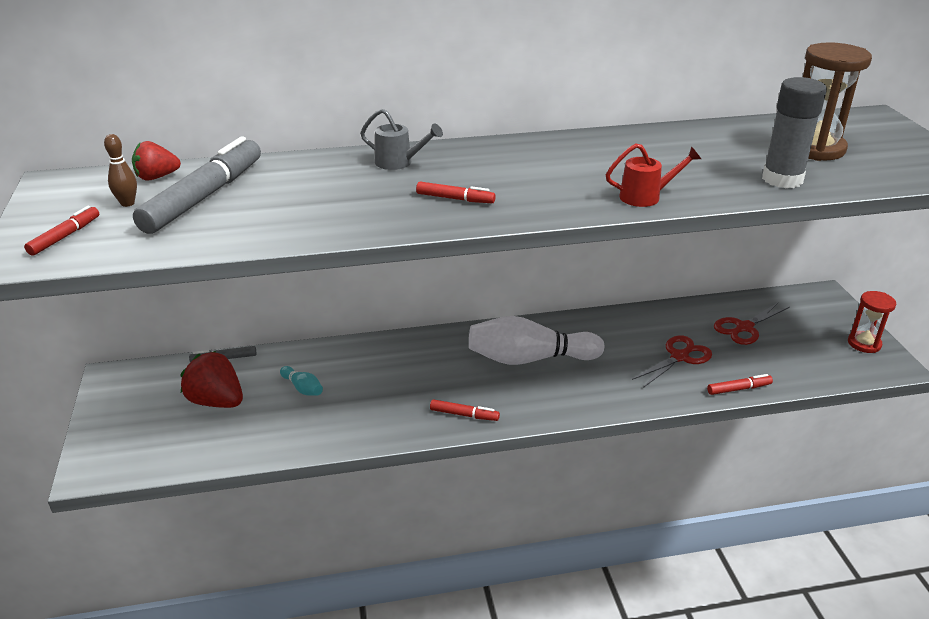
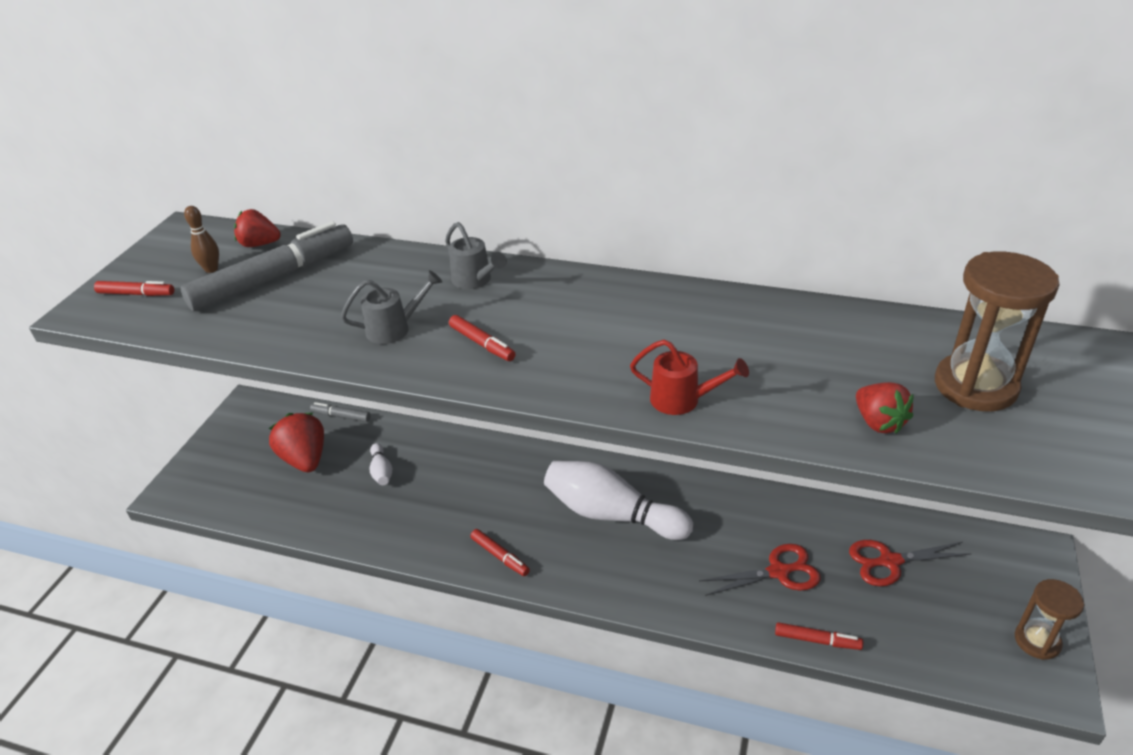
camera: 30 degrees right, 5 degrees up
(65, 236) = (136, 294): red marker -> red marker turned 45 degrees clockwise
(303, 388) = (381, 471): turquoise bowling pin -> white bowling pin
(367, 206) = (394, 329): none -> grey watering can
(782, 179) = (878, 423): grey glue stick -> red strawberry
(864, 343) = (1037, 641): red hourglass -> brown hourglass

